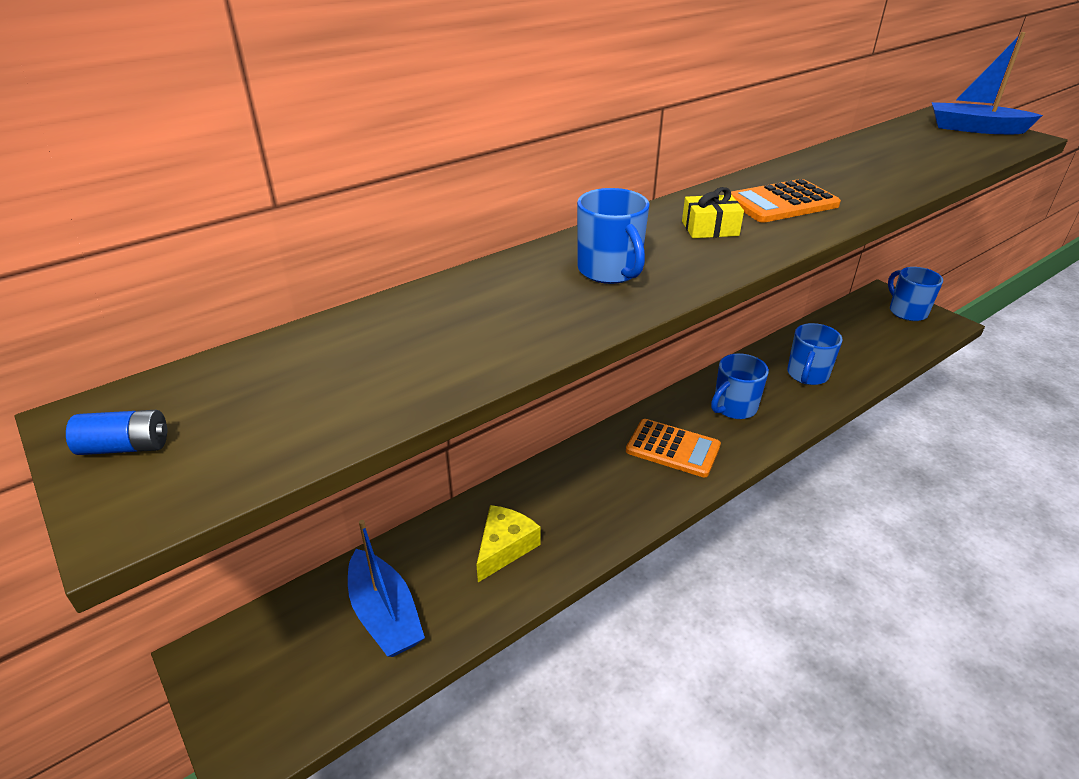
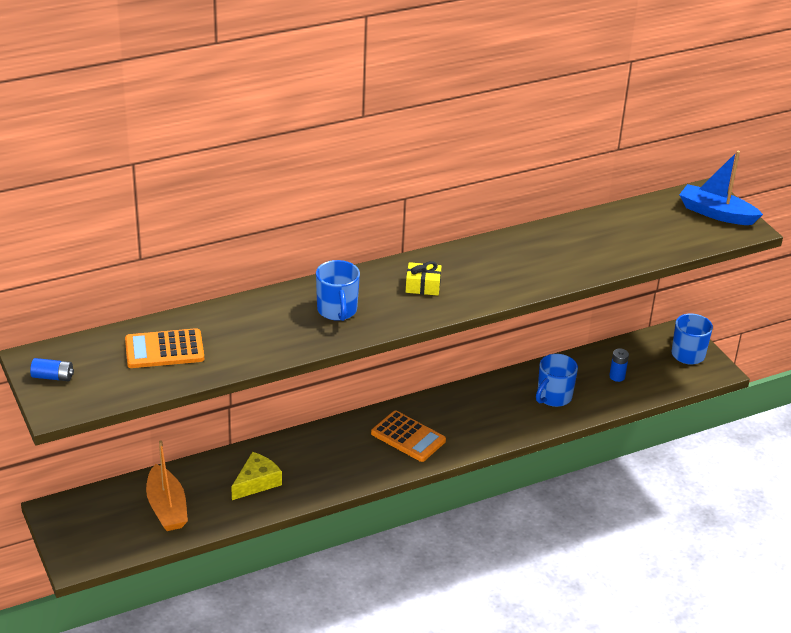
camera: 10 degrees right, 0 degrees up
(385, 614) = (167, 507): blue boat -> orange boat
(734, 407) = (474, 414): blue mug -> none
(782, 203) = (490, 270): orange calculator -> orange calculator (164, 350)
(856, 344) = (617, 376): none -> blue battery

